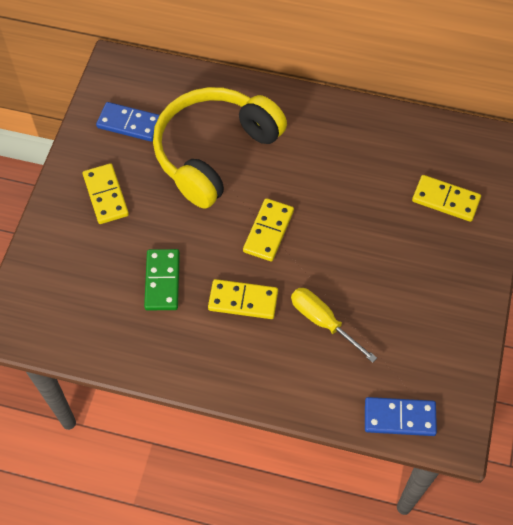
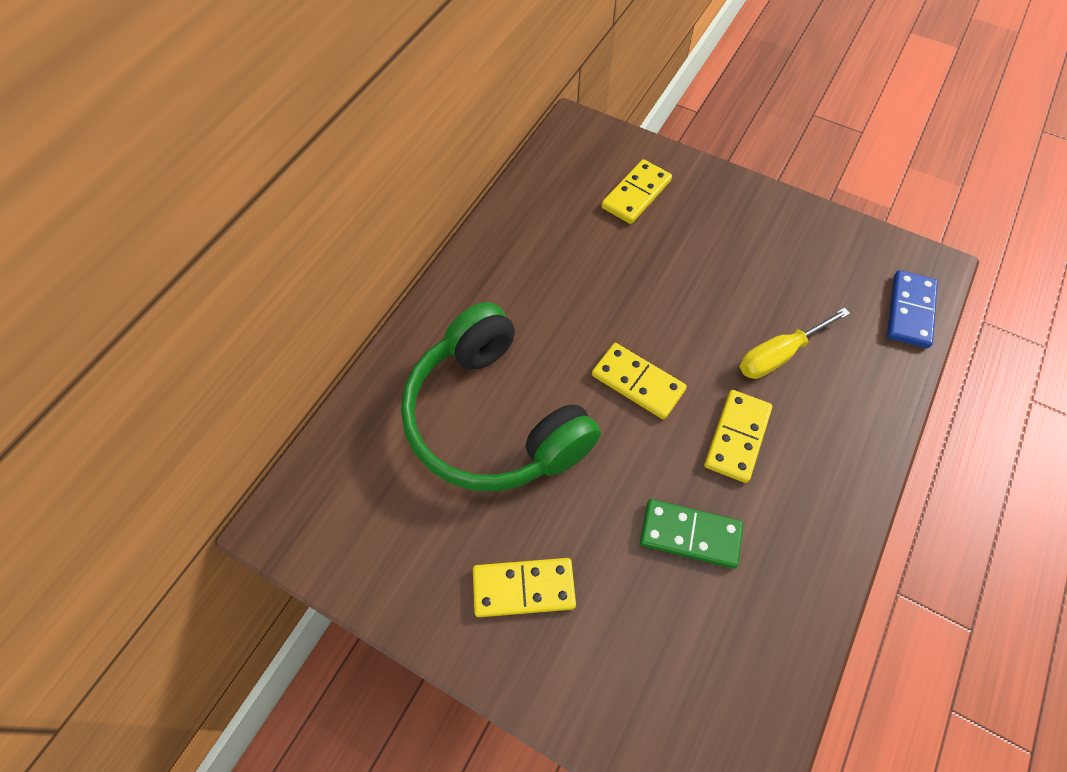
camera: 75 degrees left, 0 degrees up
(129, 123) = (402, 525): blue domino -> none
(214, 152) = (493, 419): yellow headphones -> green headphones

